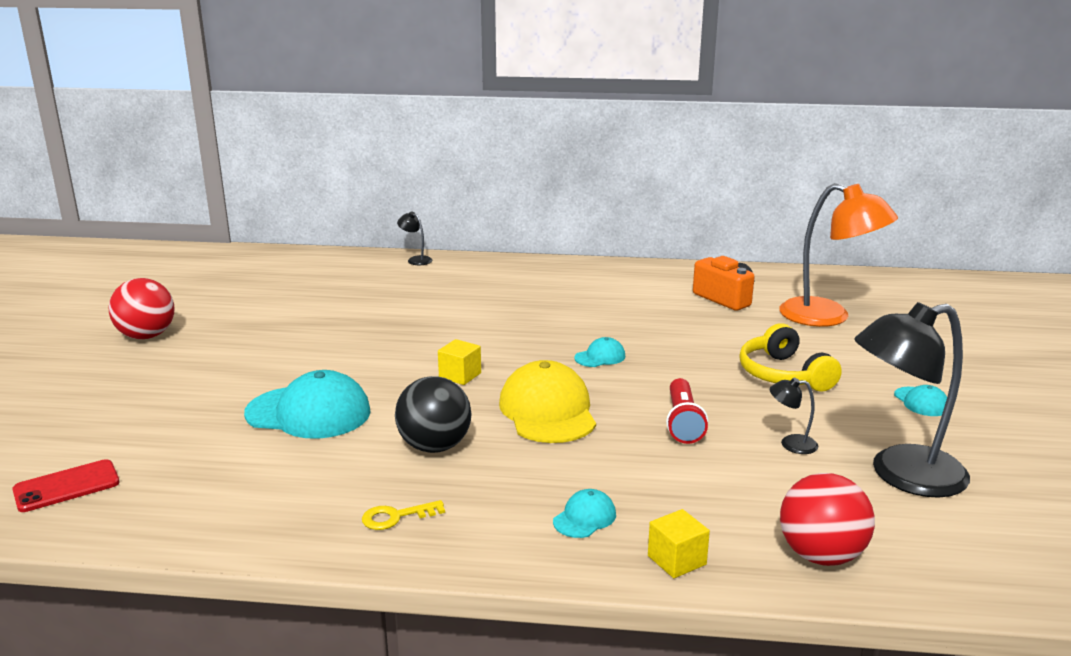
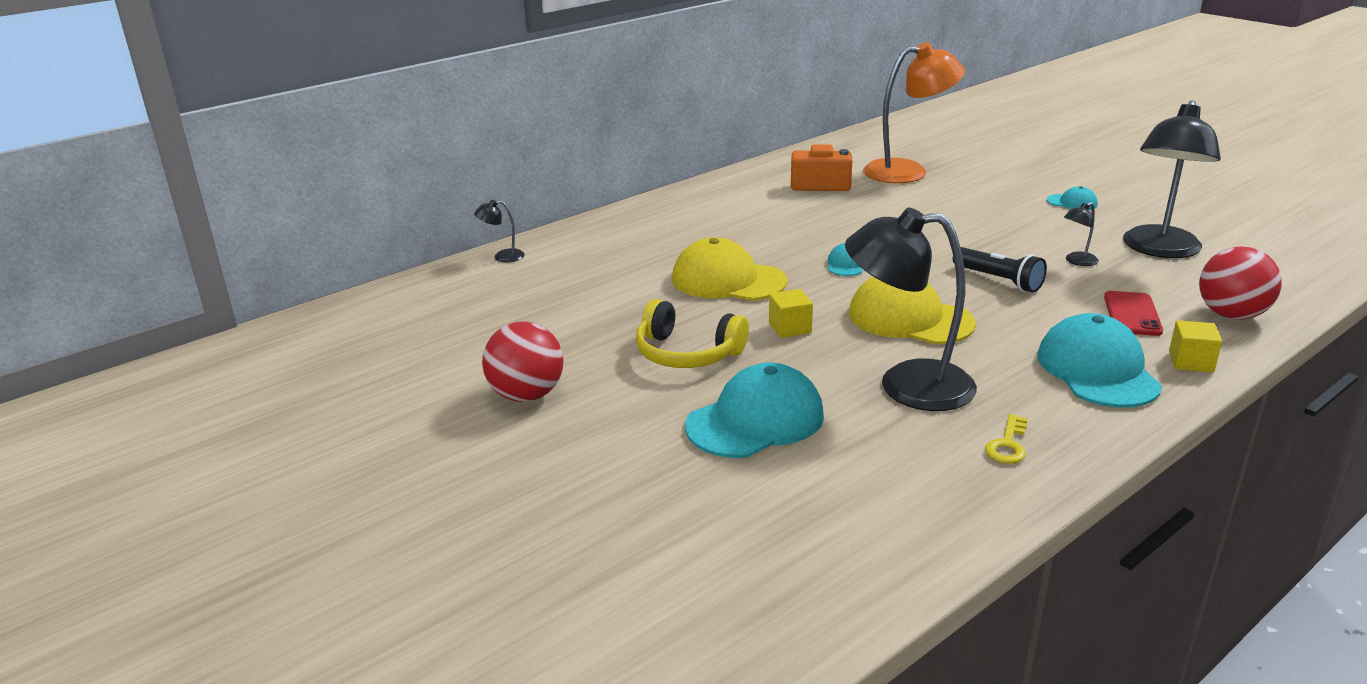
camera: 45 degrees left, 5 degrees up
(66, 486) = (722, 609): red phone -> red phone (1132, 314)
(146, 336) = (410, 453): red ball -> red ball (526, 395)
(434, 446) = (906, 385): black ball -> black lamp
(499, 330) = (728, 280): none -> yellow cap
(584, 518) = (1097, 370): turquoise cap -> turquoise cap, size x2.11
(683, 422) = (998, 280): red flashlight -> black flashlight
(783, 375) = (974, 221): yellow headphones -> yellow headphones (687, 353)

